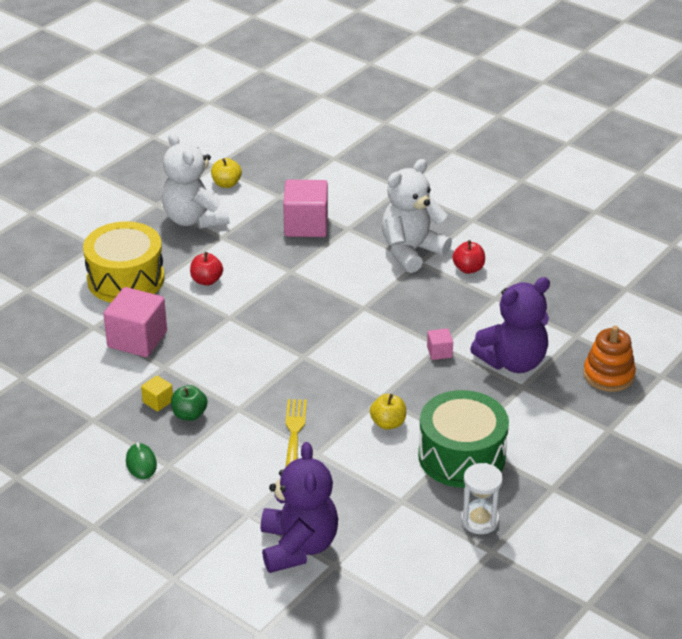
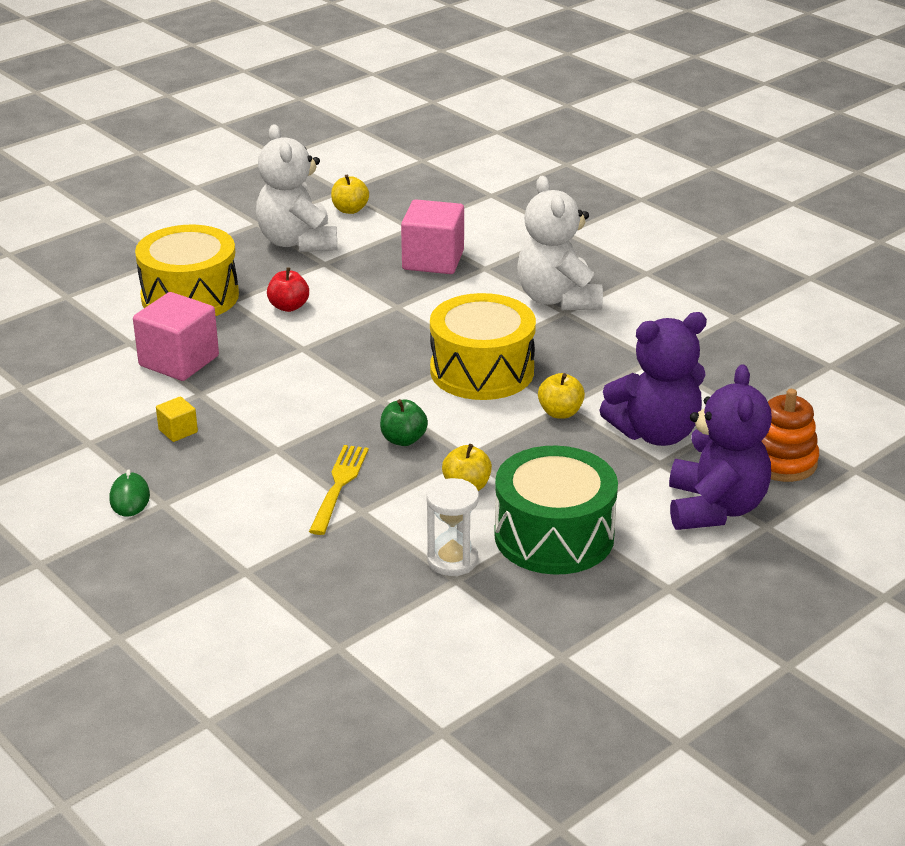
camera: 10 degrees right, 5 degrees down
(189, 414) = (212, 449): green apple -> green apple (403, 439)
(298, 546) = (298, 619): purple teddy bear -> purple teddy bear (715, 508)
(371, 322) = (482, 371): none -> yellow drum
(411, 251) = (558, 299): white teddy bear -> white teddy bear turned 75 degrees counterclockwise
(439, 352) = (560, 412): pink cube -> yellow apple
(468, 269) = (626, 324): red apple -> none
(479, 520) = (556, 616): white hourglass -> white hourglass (452, 560)

